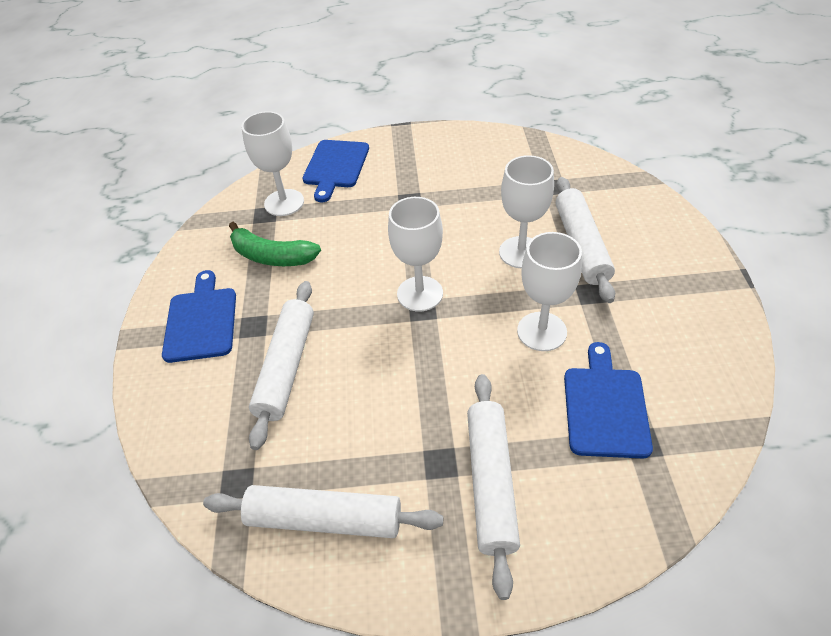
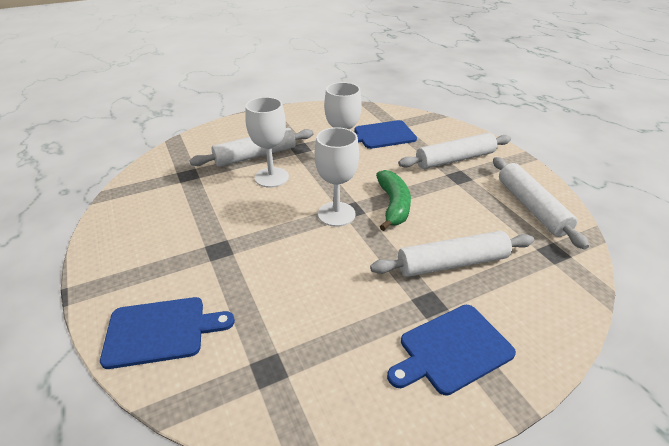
camera: 115 degrees left, 10 degrees down
(272, 256) = (336, 329): green banana -> green banana (393, 205)
(284, 203) = (242, 357): white goblet -> none

